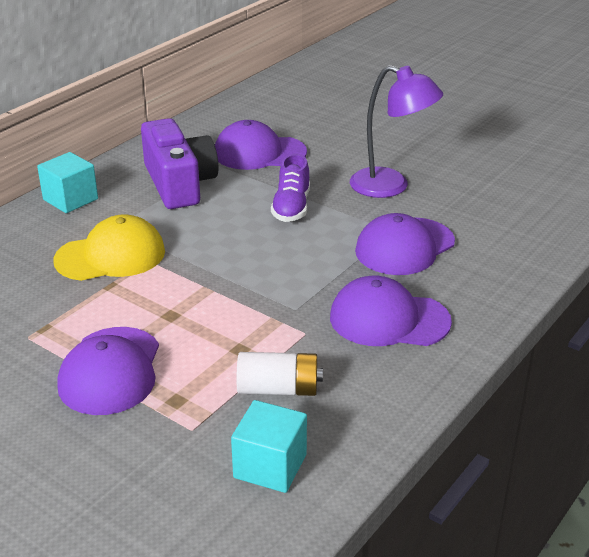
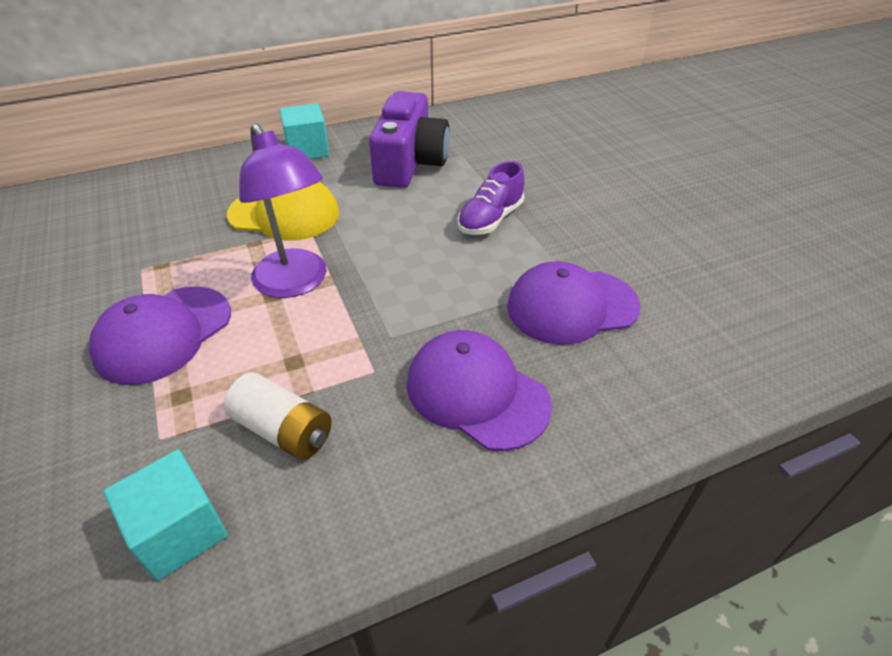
camera: 30 degrees right, 10 degrees up
(259, 153) = (510, 153): purple cap -> none
(391, 186) = (615, 229): purple lamp -> purple lamp (296, 283)

